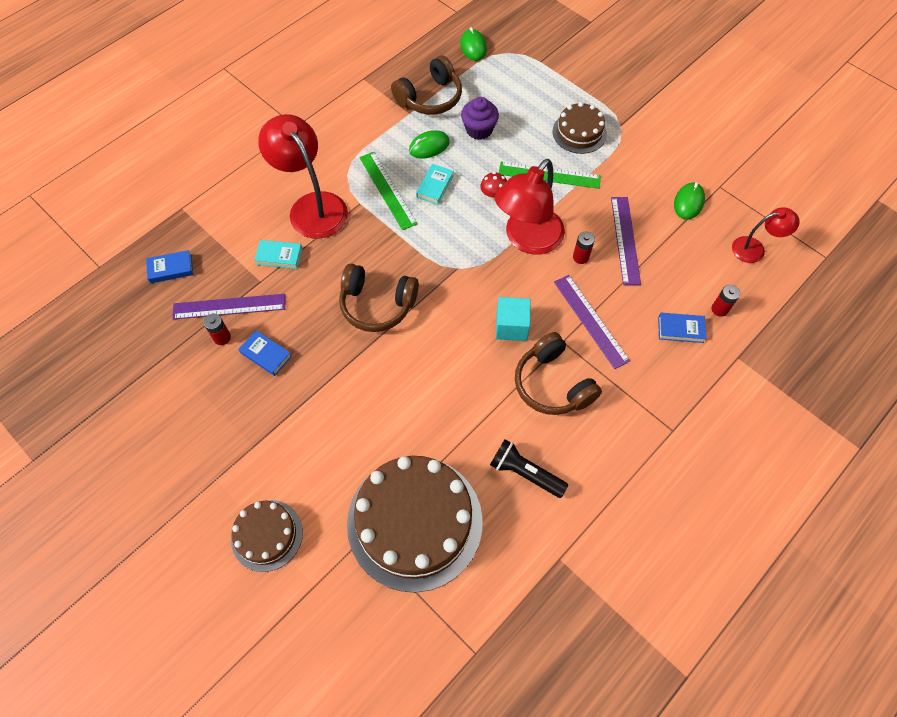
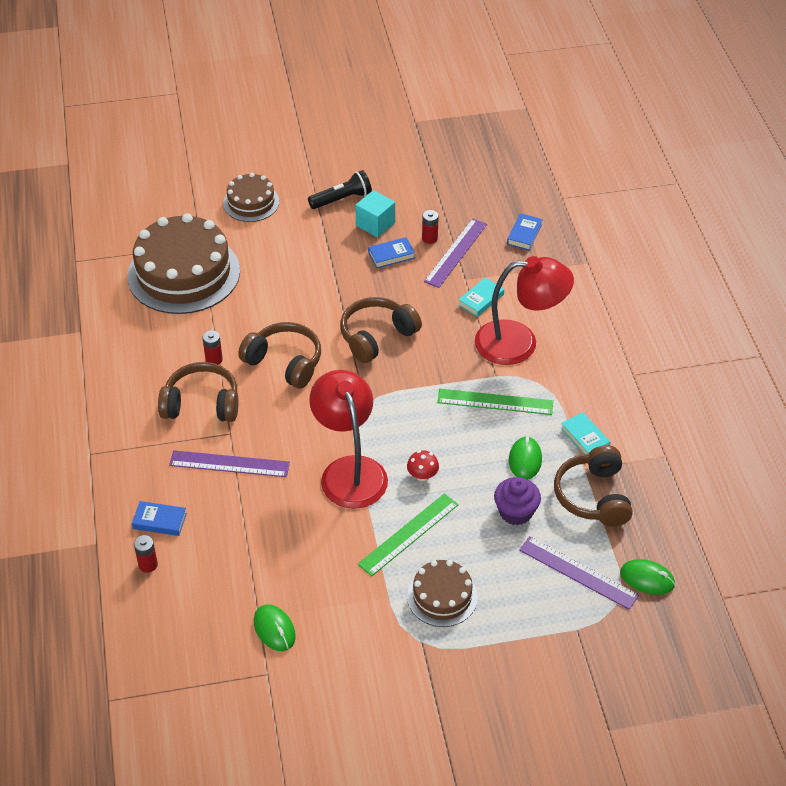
camera: 125 degrees right, 15 degrees down
(435, 186) = (470, 438): turquoise book -> turquoise book (584, 438)
(459, 353) = (284, 362): none -> brown headphones
(511, 326) = (275, 408): turquoise cube -> turquoise cube (375, 224)
(525, 473) = (154, 347): black flashlight -> black flashlight (342, 199)
(580, 257) = (296, 498): red battery -> red battery (214, 359)
(625, 240) = (282, 544): purple ruler -> purple ruler (578, 572)
(680, 329) = (159, 521): blue book -> blue book turned 60 degrees clockwise
(755, 249) = (174, 644): red lamp -> none

